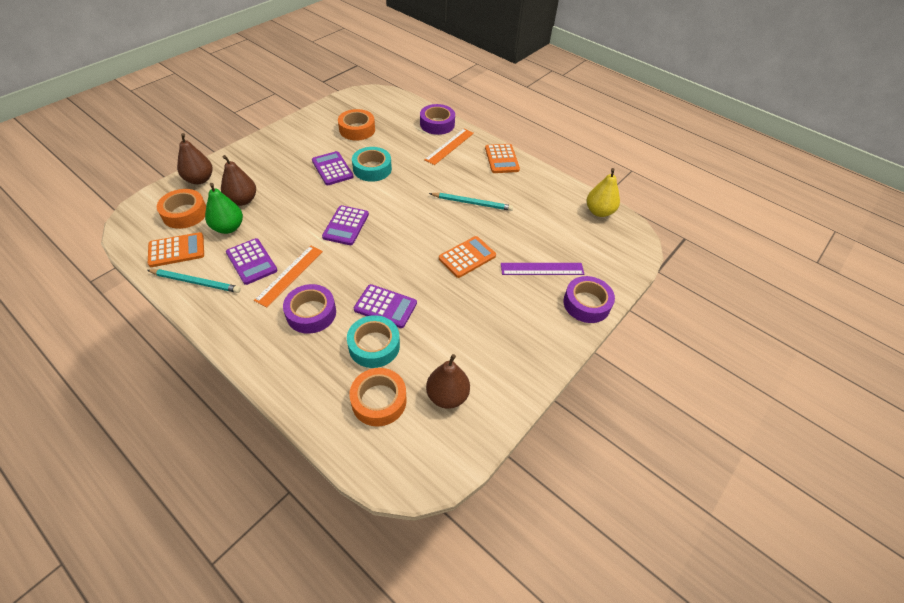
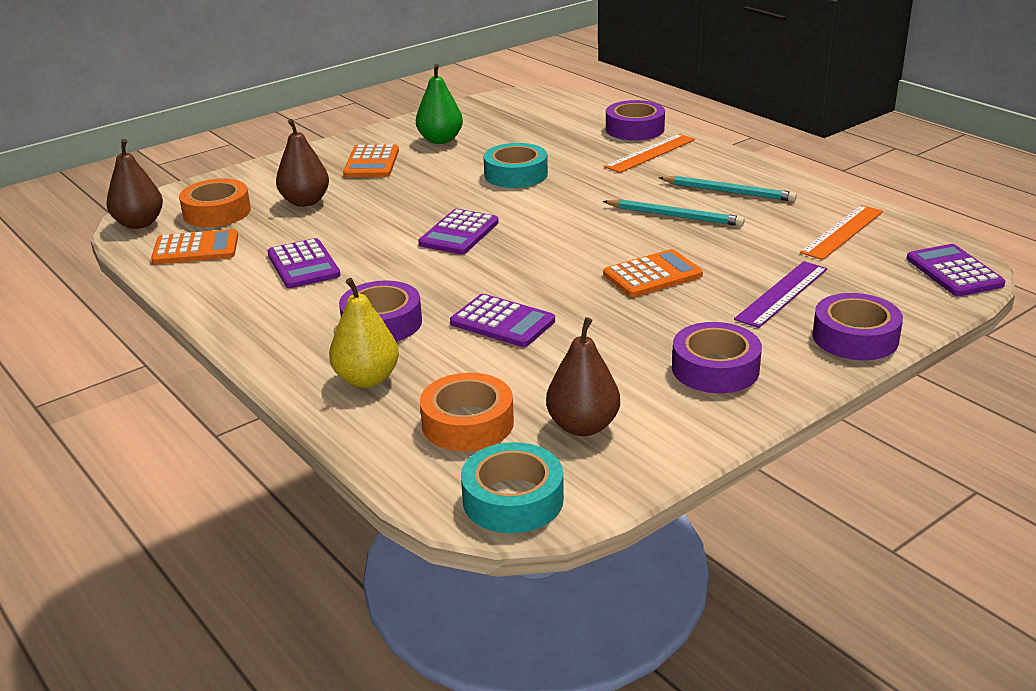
camera: 15 degrees right, 20 degrees down
(196, 282) = (216, 282): turquoise pencil -> turquoise pencil (729, 192)
(199, 179) = (247, 179): brown pear -> brown pear (139, 223)
(228, 228) = (277, 229): green pear -> green pear (440, 140)
(289, 275) = (358, 281): orange ruler -> orange ruler (842, 232)
(332, 169) = (452, 173): purple calculator -> purple calculator (954, 272)
(357, 129) = (501, 133): orange tape -> none
(374, 346) = (474, 363): turquoise tape -> turquoise tape (513, 499)
(501, 159) = (737, 169): orange calculator -> orange calculator (371, 163)
(514, 337) = (715, 369): none -> purple tape
(542, 269) = (782, 294): purple ruler -> purple ruler turned 60 degrees counterclockwise
(599, 211) = (902, 233): yellow pear -> yellow pear (367, 379)

